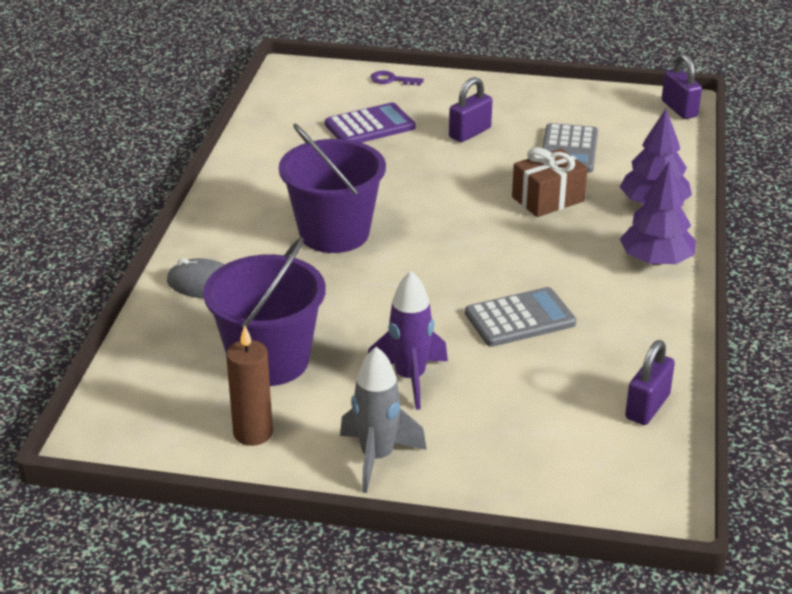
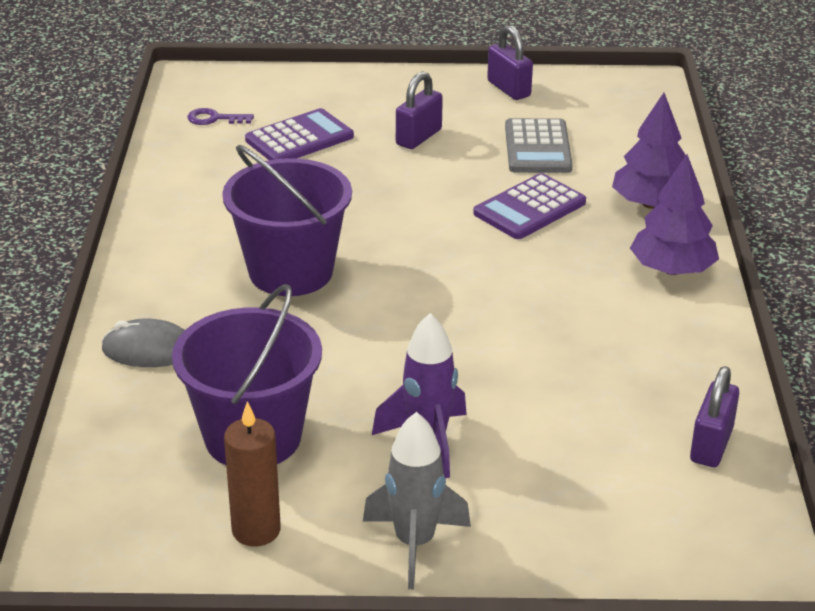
camera: 10 degrees left, 0 degrees up
(391, 80) = (310, 81): purple key -> purple key (214, 119)
(520, 318) = (536, 354): grey calculator -> none
(548, 199) = (530, 208): brown gift -> purple calculator
(679, 109) = (648, 90): purple padlock -> purple padlock (508, 89)

